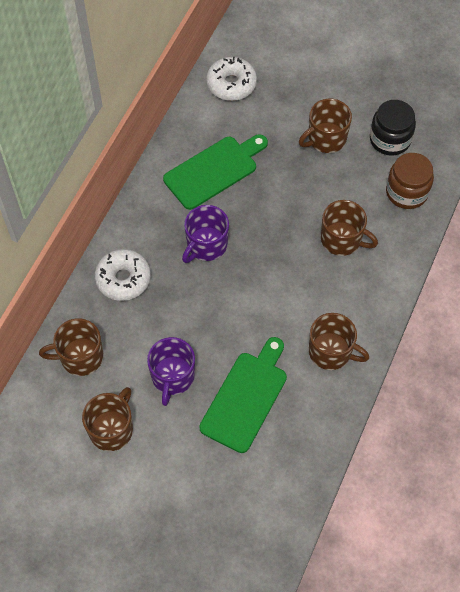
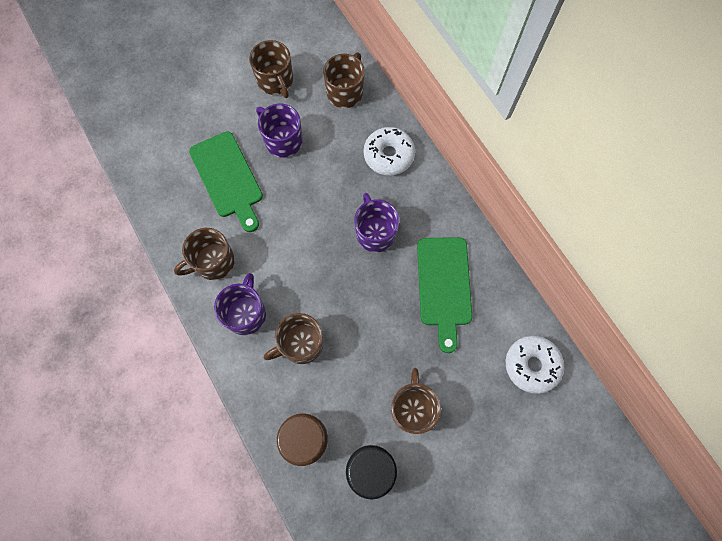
camera: 125 degrees right, 10 degrees up
(352, 295) = (246, 313): none -> purple mug

